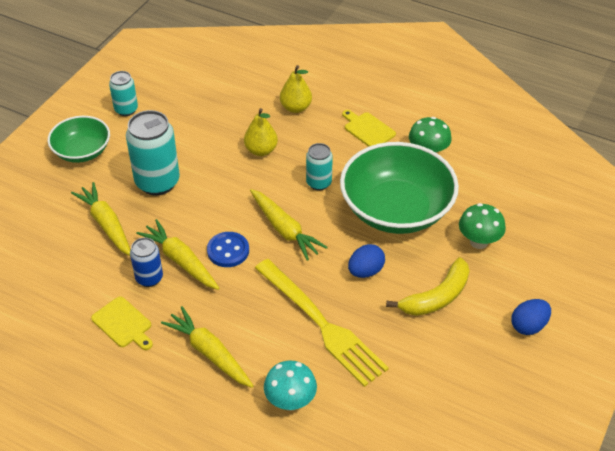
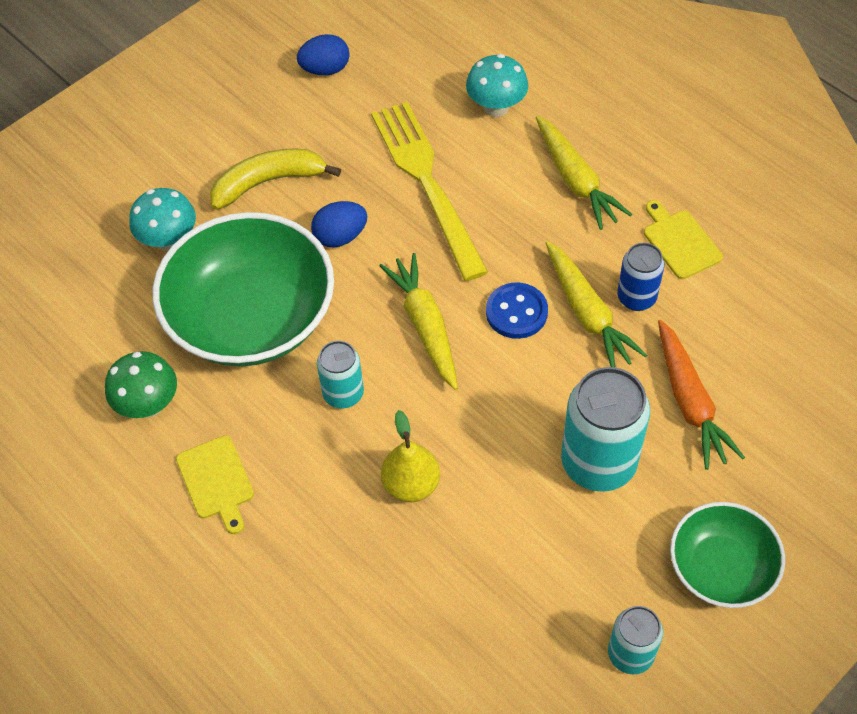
camera: 160 degrees left, 10 degrees up
(106, 224) = (690, 402): yellow carrot -> orange carrot
(296, 107) = (316, 568): yellow pear -> none
(478, 242) = (169, 241): green mushroom -> turquoise mushroom
(528, 326) = (182, 124): blue egg -> blue egg (325, 69)

